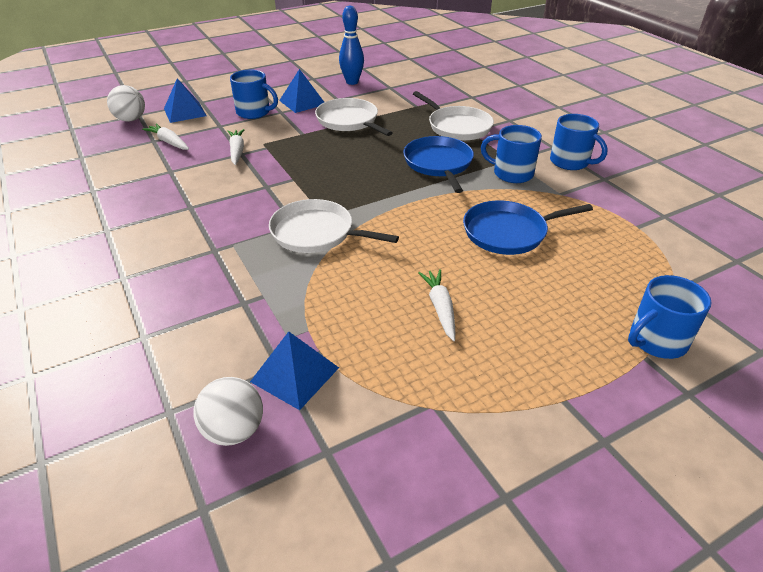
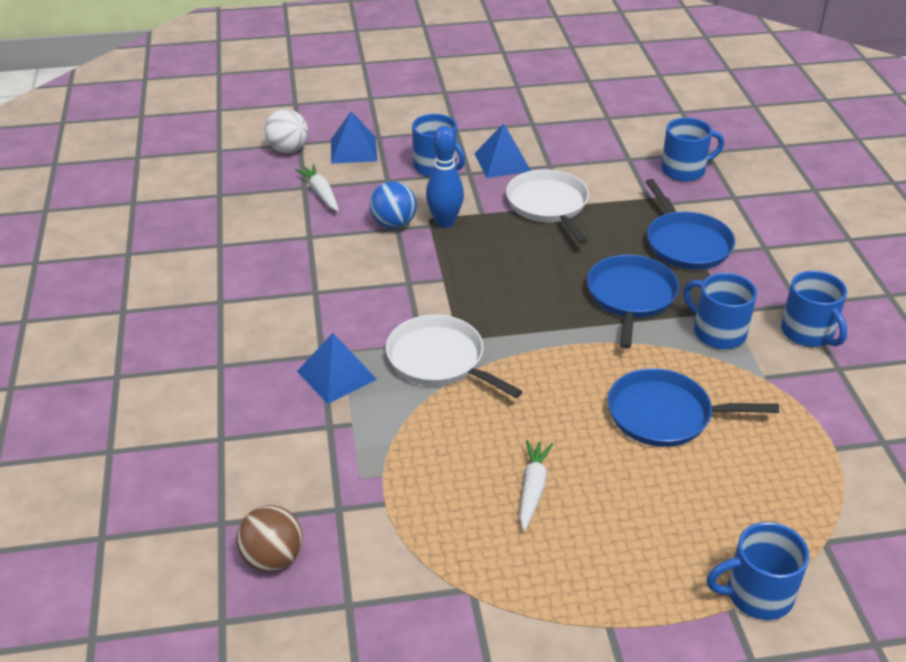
camera: 20 degrees right, 0 degrees up
(234, 430) = (272, 558): white ball -> brown ball
(237, 151) = (394, 224): white carrot -> blue ball
(295, 374) = (350, 519): blue pyramid -> blue pyramid (337, 375)
(352, 82) = (581, 140): blue bowling pin -> blue bowling pin (445, 222)
(431, 88) = (684, 170): none -> blue mug
(457, 127) = (686, 243): white pan -> blue pan

